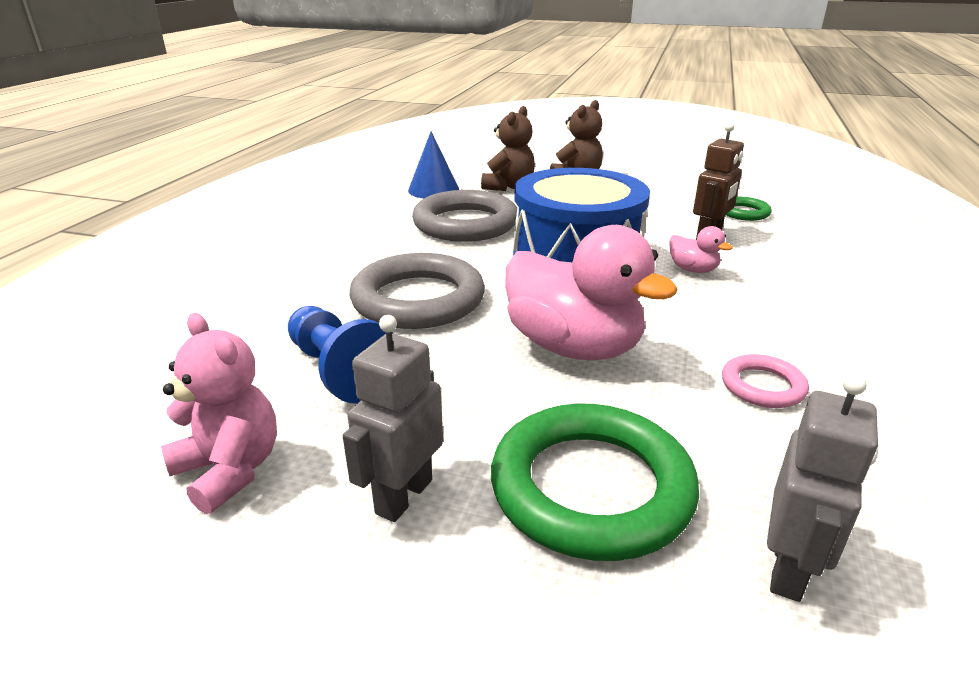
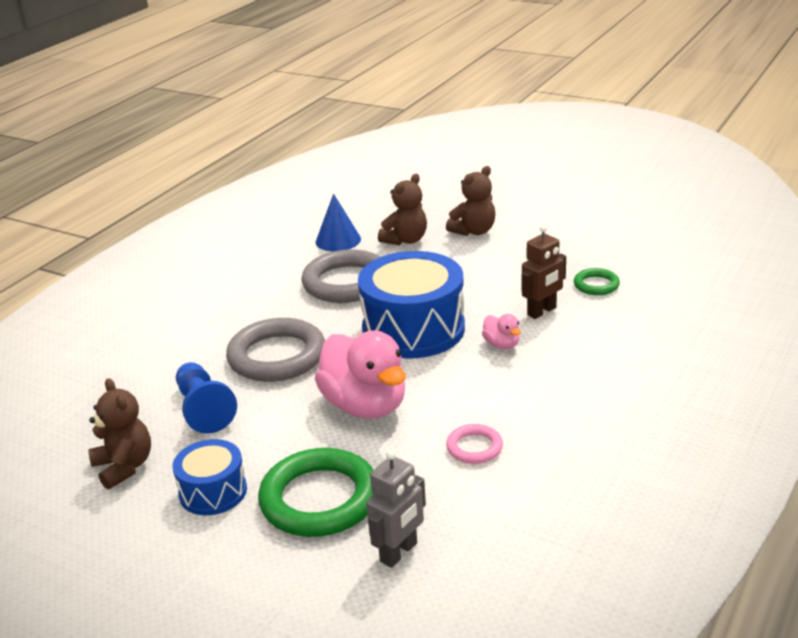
camera: 15 degrees right, 0 degrees up
(230, 470) = (124, 467): pink teddy bear -> brown teddy bear
(403, 496) = (213, 492): grey robot -> blue drum

